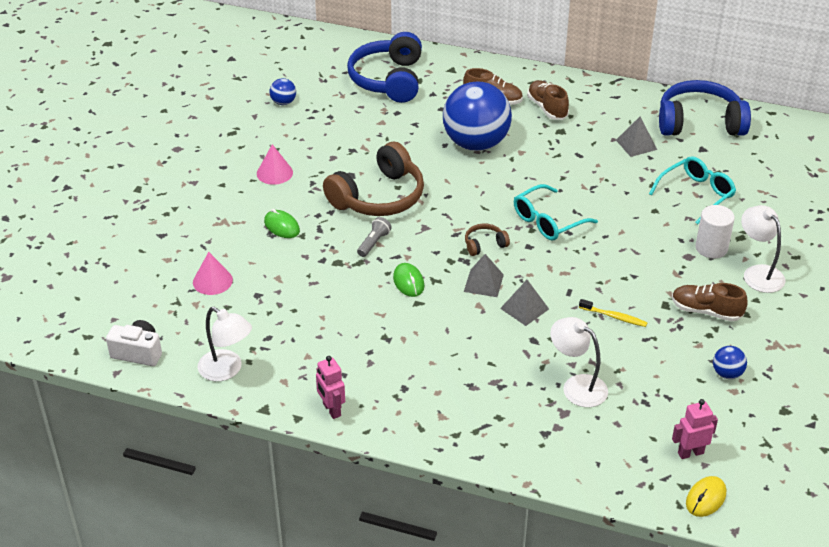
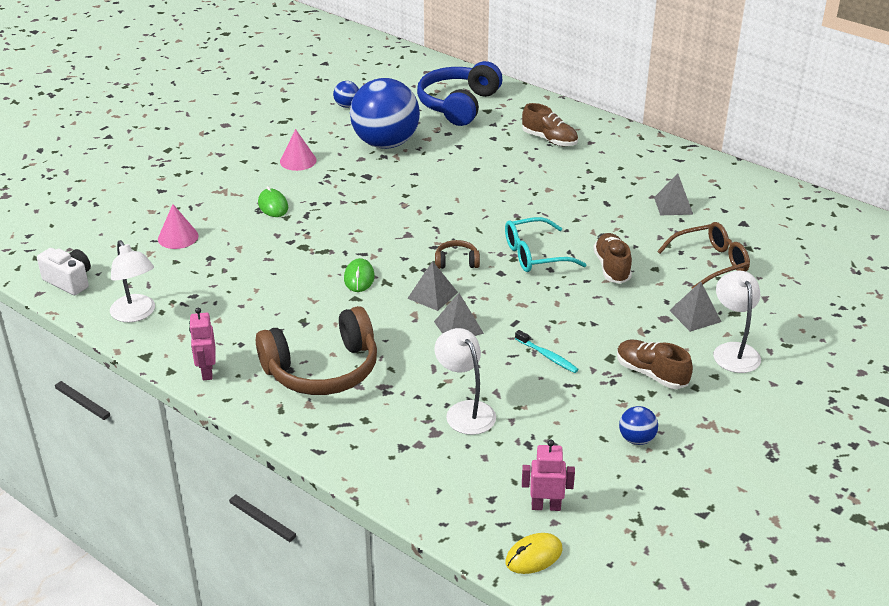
camera: 20 degrees right, 5 degrees down
(374, 243) = (349, 237): grey flashlight -> none
(378, 197) = (381, 200): brown headphones -> brown headphones (322, 369)
(476, 144) = (507, 173): blue ball -> blue ball (385, 143)
(547, 108) = (600, 157): brown shoe -> brown shoe (612, 267)
(614, 317) = (547, 356): yellow toothbrush -> turquoise toothbrush
(696, 194) = (710, 263): turquoise glasses -> brown glasses
(699, 123) = (755, 199): blue headphones -> none
(711, 248) = (695, 316): white cylinder -> grey pyramid

